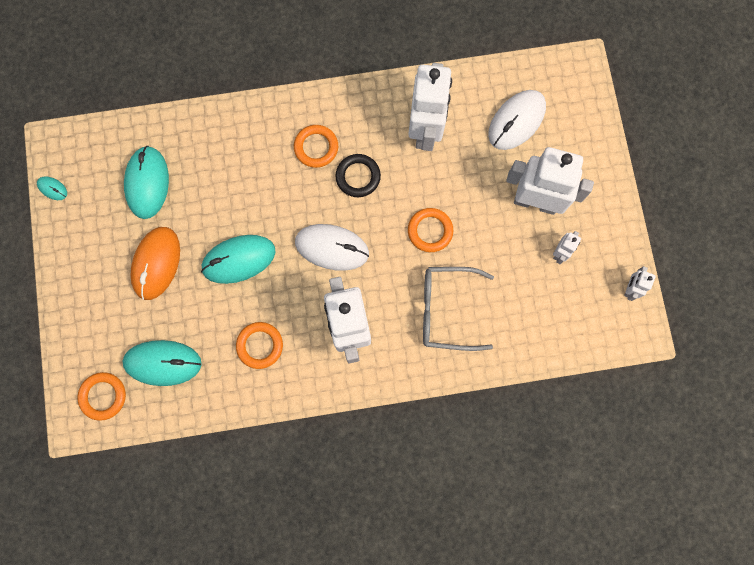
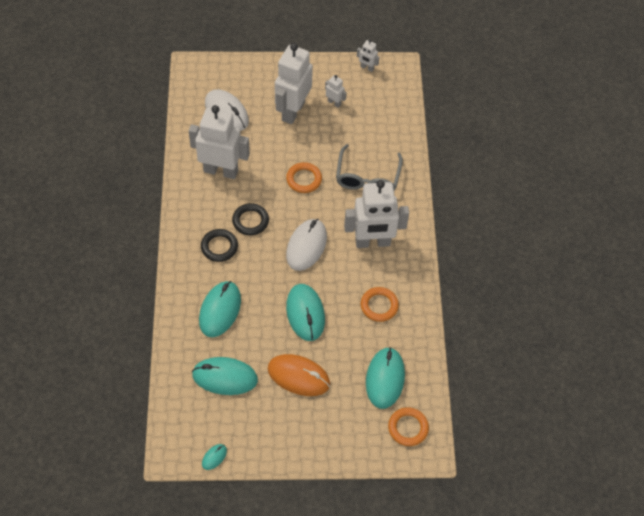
camera: 85 degrees left, 20 degrees down
(231, 163) = (220, 310): none -> turquoise mouse
(316, 147) = (219, 247): orange ring -> black ring

